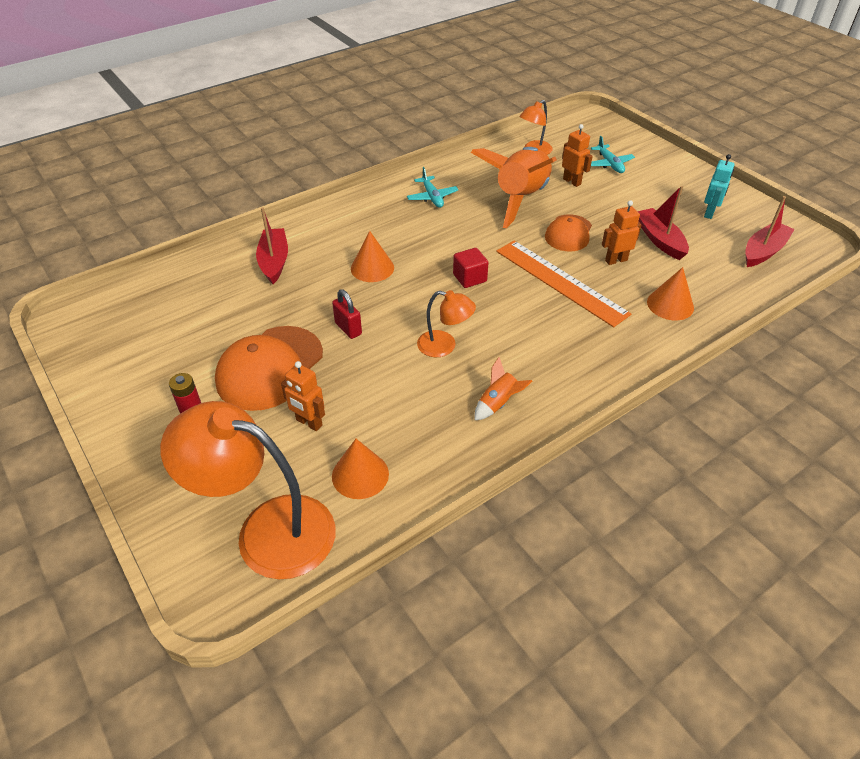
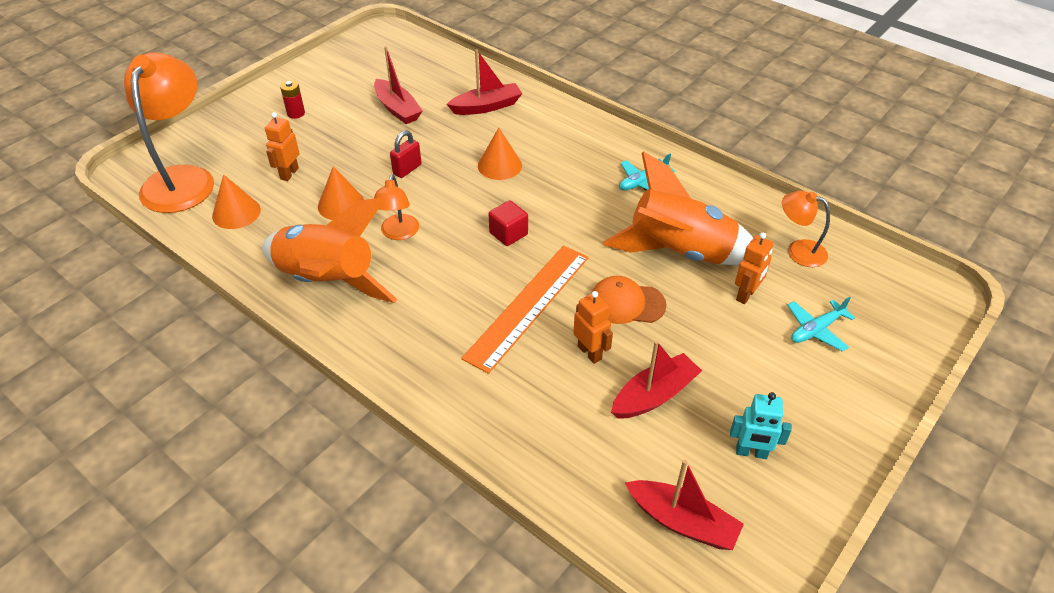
camera: 75 degrees right, 0 degrees up
(238, 323) = (397, 109): none -> red boat
(270, 368) = (348, 139): orange cap -> none
(498, 403) = (328, 281): orange rocket -> orange rocket, size x2.47
(670, 304) = (519, 411): orange cone -> orange cone (341, 204)

